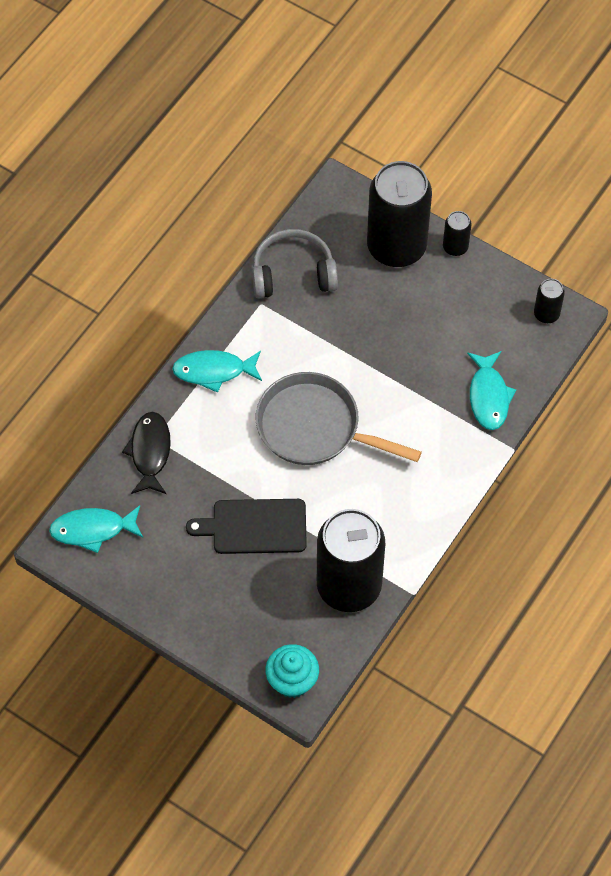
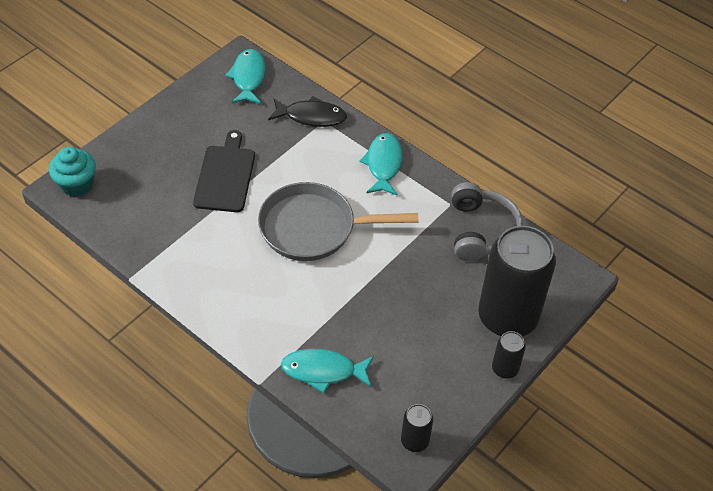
camera: 95 degrees right, 10 degrees down
(315, 427) = (314, 228): grey pan -> grey pan turned 120 degrees counterclockwise
(349, 586) = (151, 233): black can -> none

